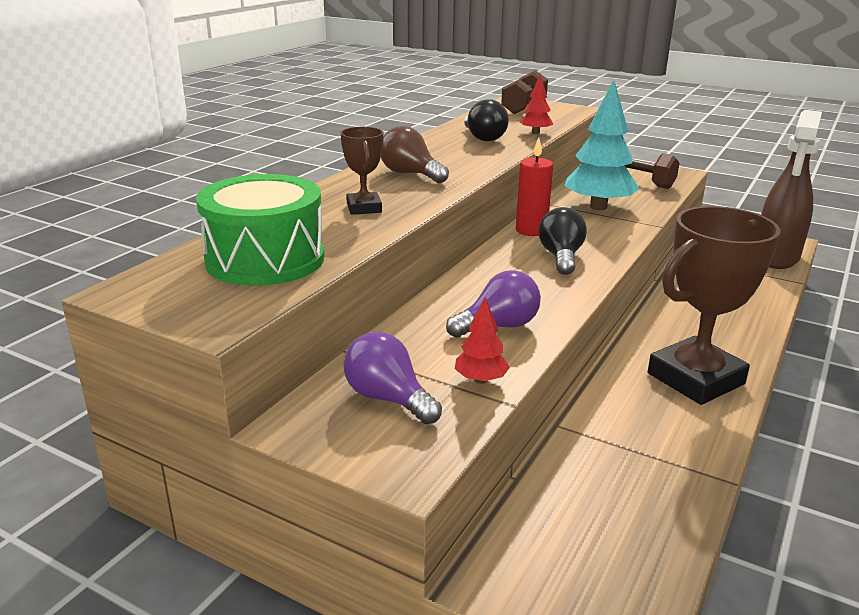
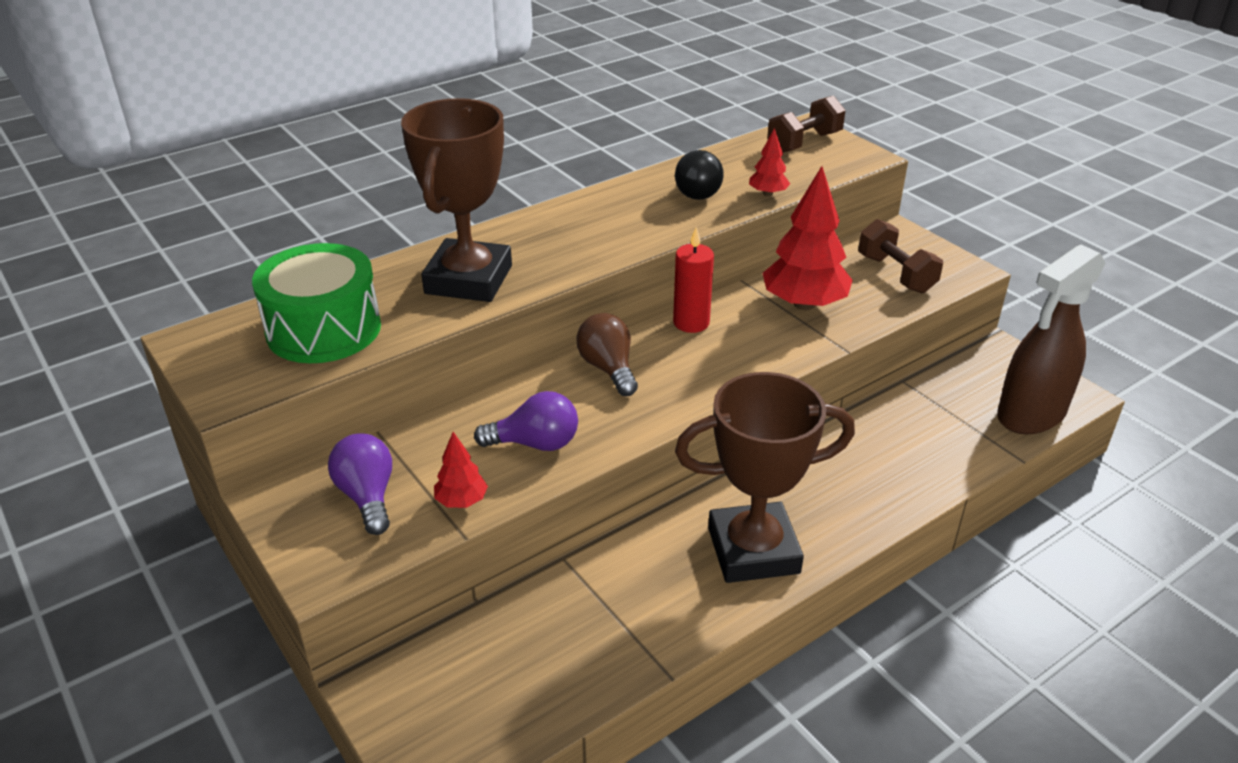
camera: 25 degrees right, 10 degrees up
(364, 208) = (468, 279): brown trophy -> brown trophy, size x2.13
(410, 174) = (561, 237): brown light bulb -> brown light bulb (608, 368)
(561, 257) = (686, 369): black light bulb -> none
(598, 207) = (804, 304): turquoise tree -> red tree

